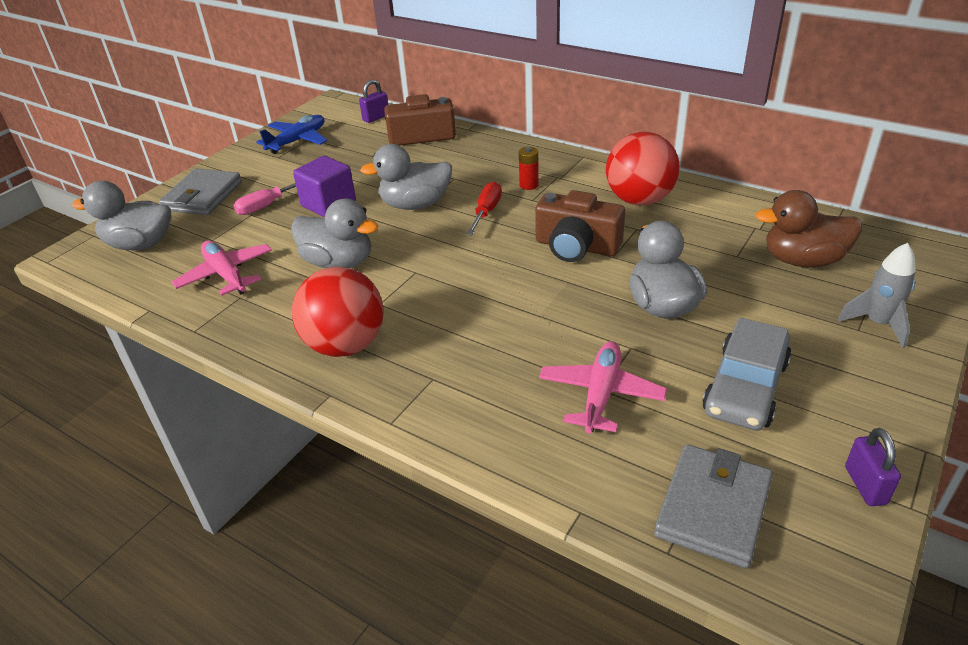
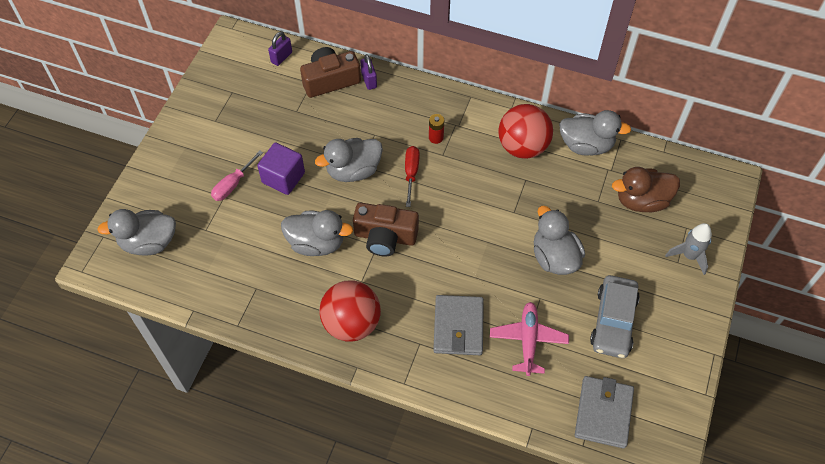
camera: 15 degrees left, 20 degrees up
(203, 196) = (172, 179): grey wallet -> grey wallet (458, 327)
(226, 275) = (235, 267): pink plane -> none
(297, 141) = (223, 97): blue plane -> none
(576, 246) = (486, 205): brown camera -> brown camera (385, 237)
(727, 204) = (586, 145): none -> grey duck
(865, 485) = (682, 384): purple padlock -> purple padlock (369, 80)

